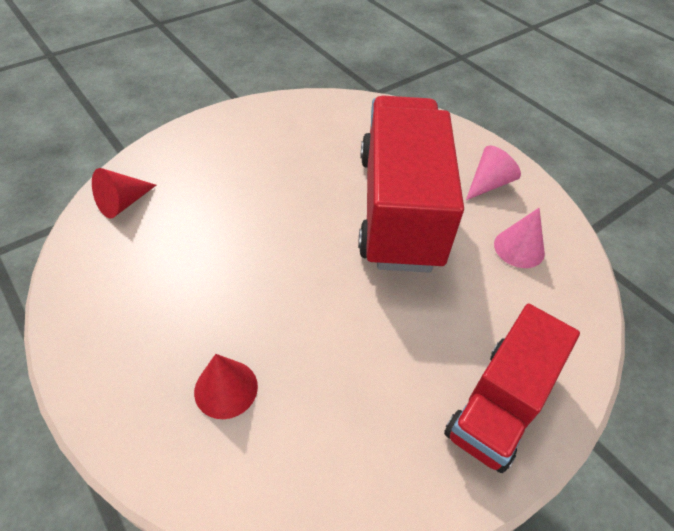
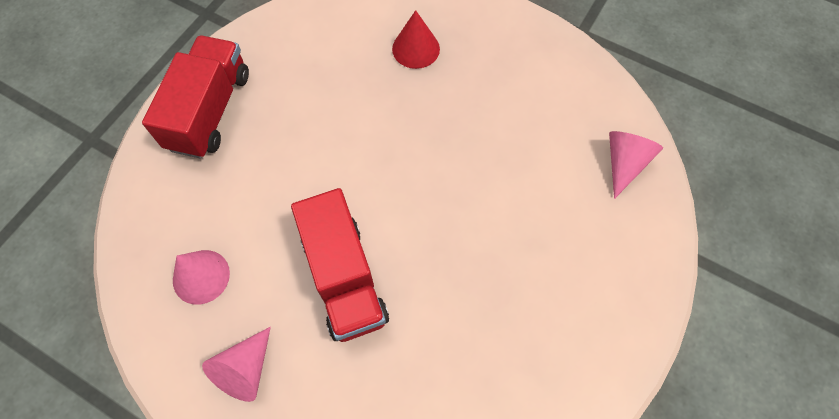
camera: 160 degrees right, 15 degrees up
(123, 203) = (624, 163): red cone -> pink cone
(399, 209) = (344, 278): red truck -> red truck, size x0.60

